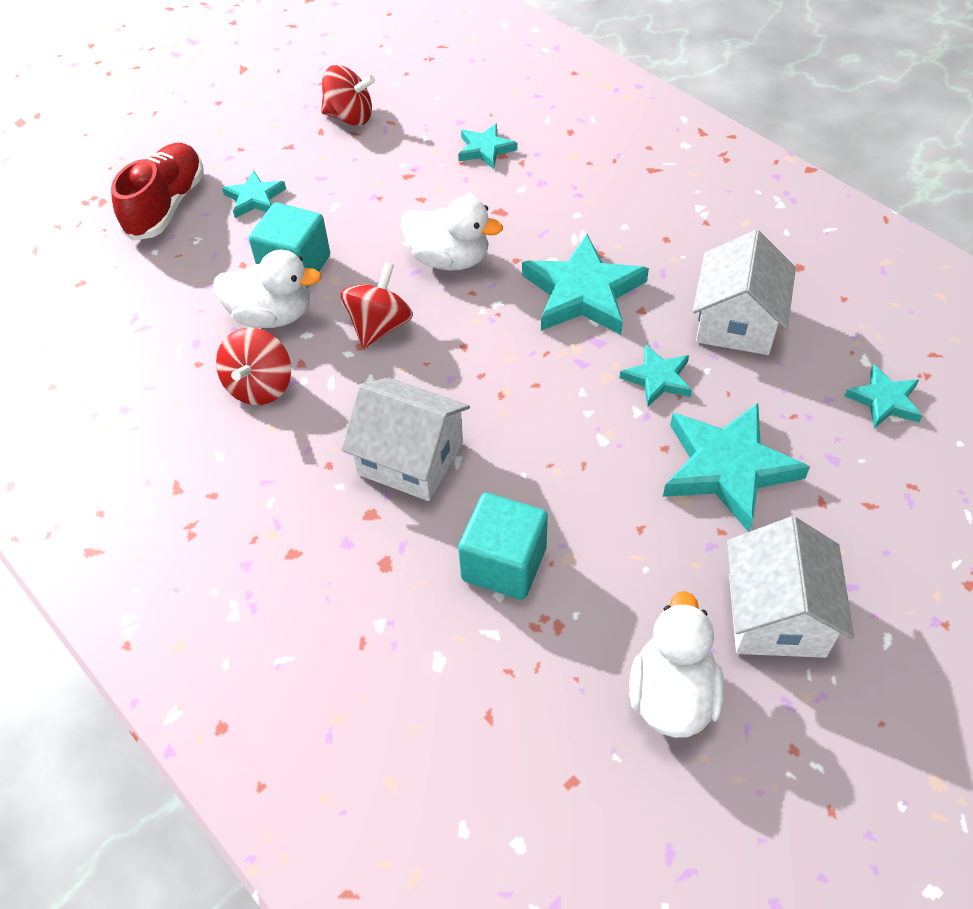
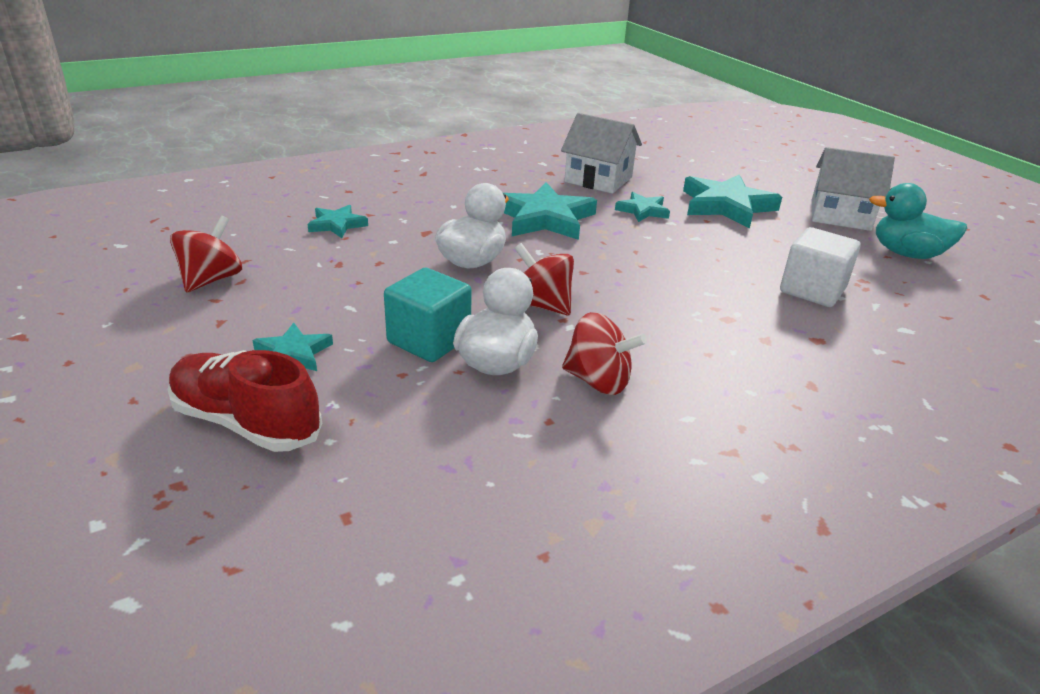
camera: 80 degrees left, 20 degrees down
(411, 458) = (705, 312): white house -> none
(504, 564) = (812, 290): turquoise cube -> white cube
(671, 694) = (907, 254): white duck -> turquoise duck
(884, 400) = (678, 159): turquoise star -> none

